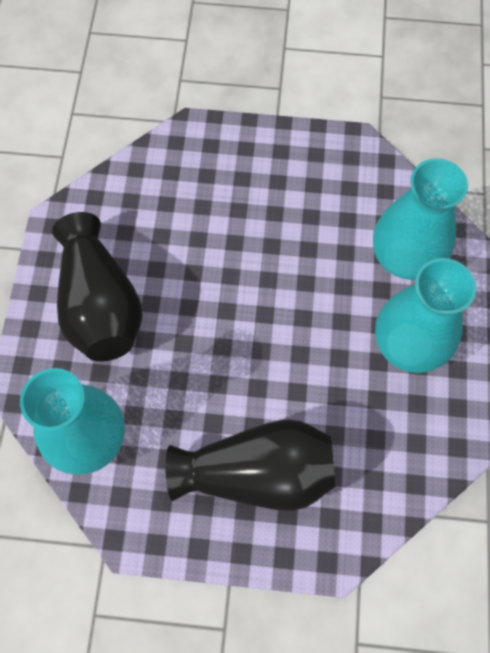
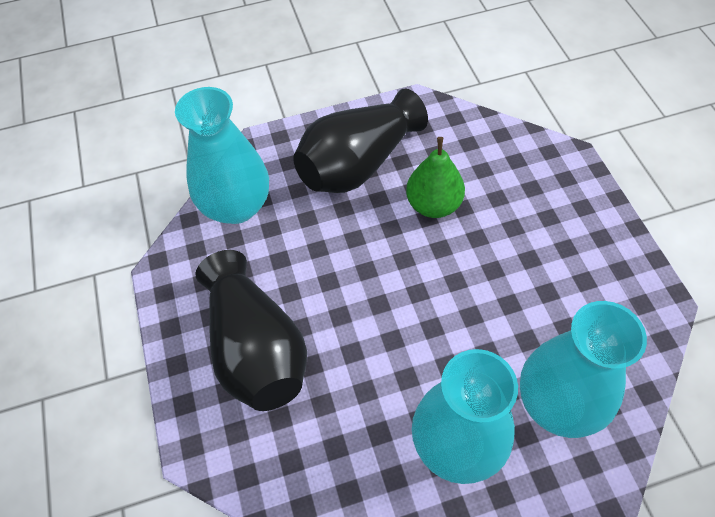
camera: 70 degrees right, 10 degrees down
(182, 261) = (433, 205): none -> green pear

